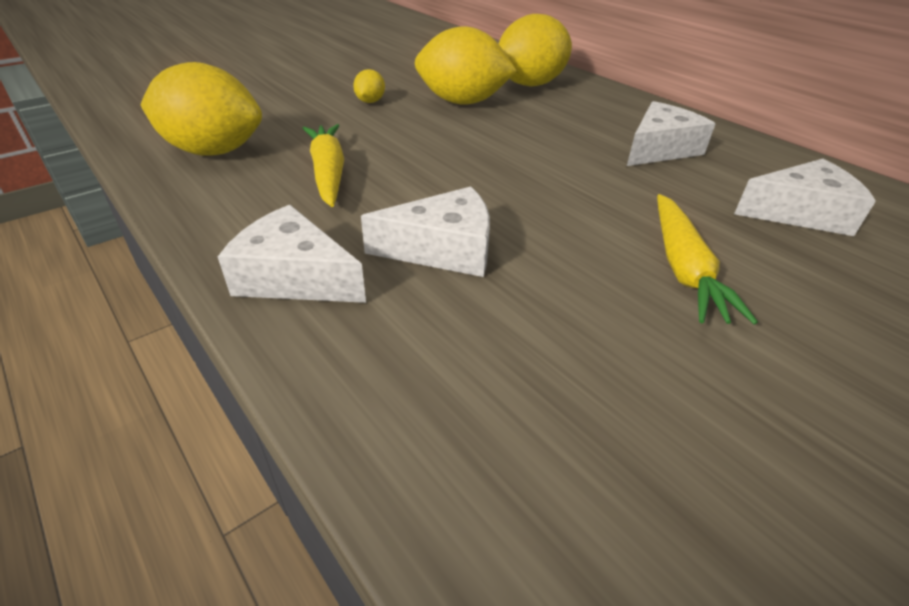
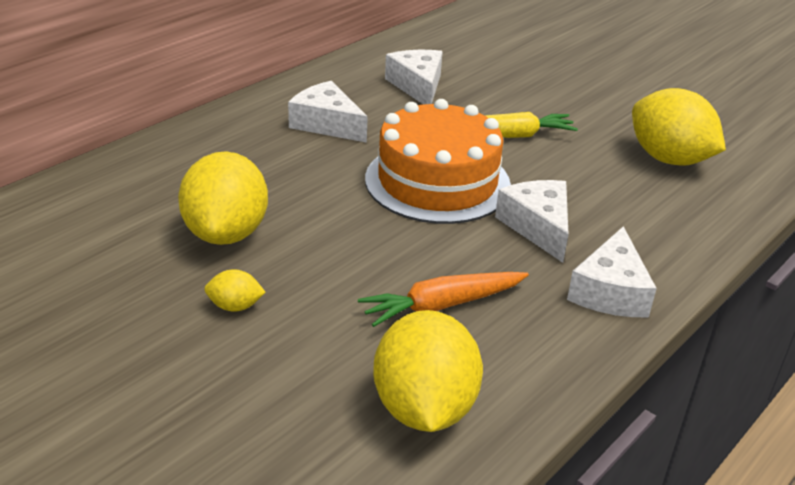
camera: 100 degrees left, 5 degrees down
(328, 172) = (442, 305): yellow carrot -> orange carrot
(530, 84) = (157, 186): yellow lemon -> yellow lemon (669, 159)
(546, 196) = (437, 182): none -> orange cake

